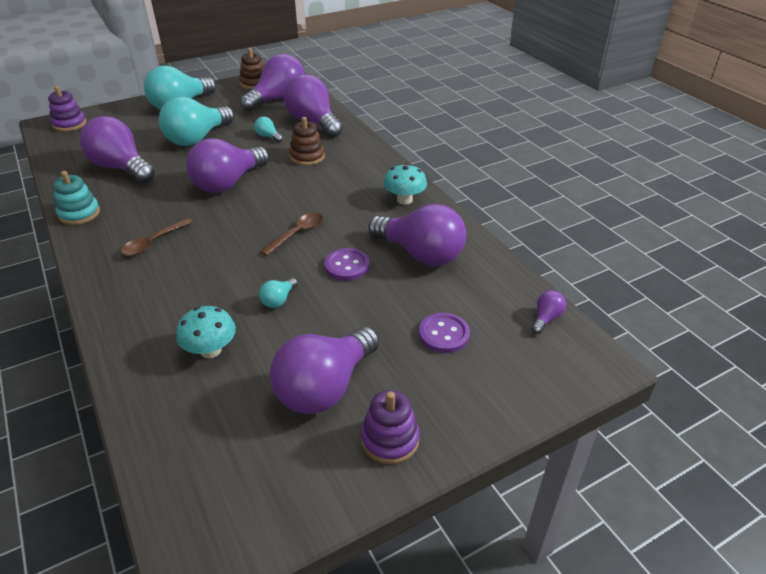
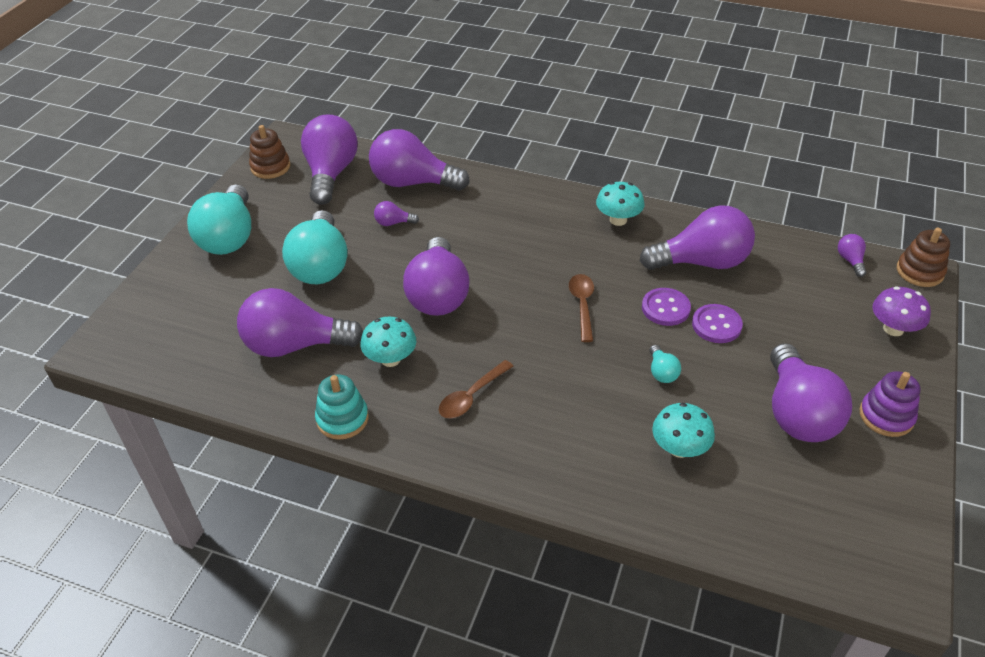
camera: 40 degrees left, 5 degrees up
(69, 124) = (128, 332): purple stacking toy -> none
(149, 200) = (390, 359): none -> turquoise mushroom
(153, 242) = (471, 396): brown spoon -> brown spoon turned 45 degrees clockwise
(268, 137) = (393, 223): turquoise light bulb -> purple light bulb
(307, 157) = (468, 224): brown stacking toy -> brown stacking toy (919, 272)
(444, 334) = (809, 317): purple button -> purple button (716, 325)
(503, 386) = (893, 329): none -> purple mushroom

